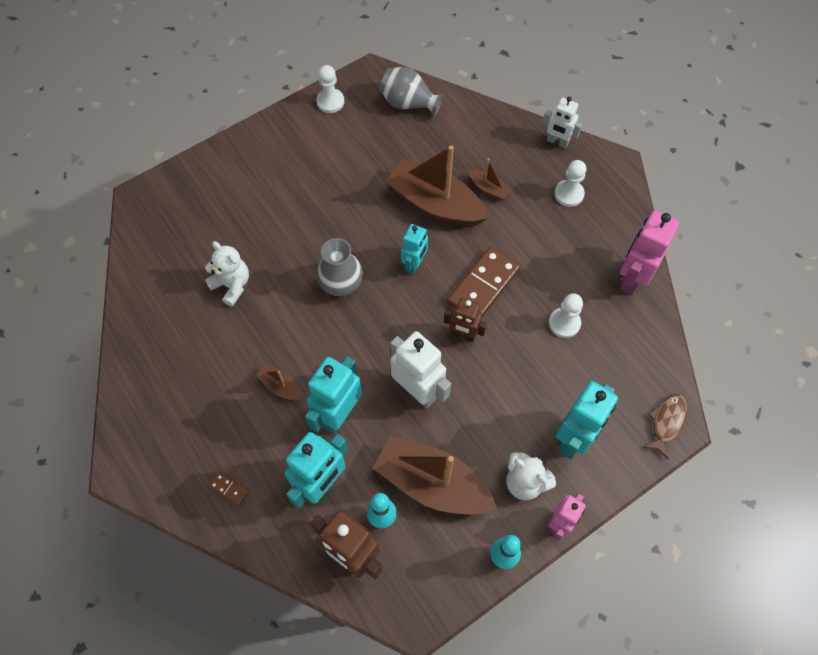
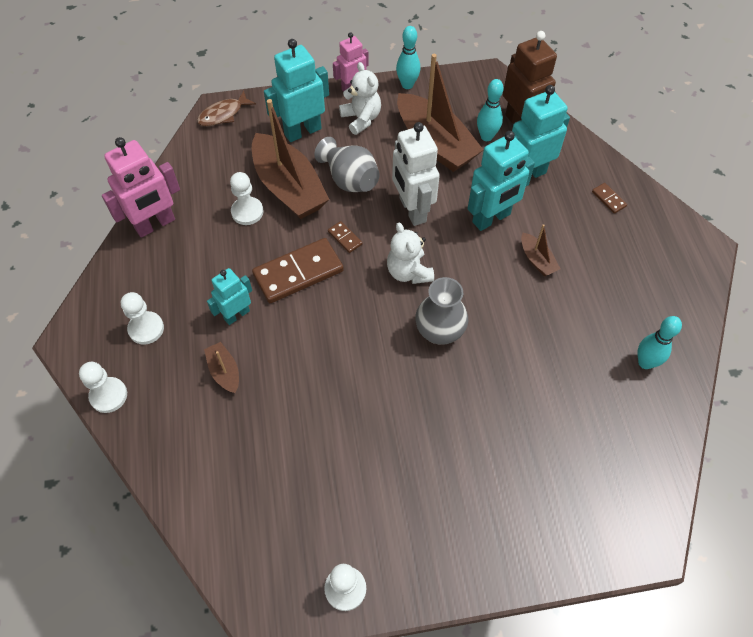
camera: 155 degrees left, 5 degrees down
(163, 327) = (645, 362): none -> turquoise bowling pin
(232, 285) = (558, 378): white teddy bear -> white teddy bear (408, 272)
(409, 103) = (244, 535): grey vase -> grey vase (349, 179)
(414, 264) = (353, 321): turquoise robot -> turquoise robot (236, 315)
(435, 203) = (293, 379): brown boat -> brown boat (289, 187)
(463, 335) = (345, 238): brown robot -> brown domino
(557, 142) = (108, 395): white robot -> white pawn

